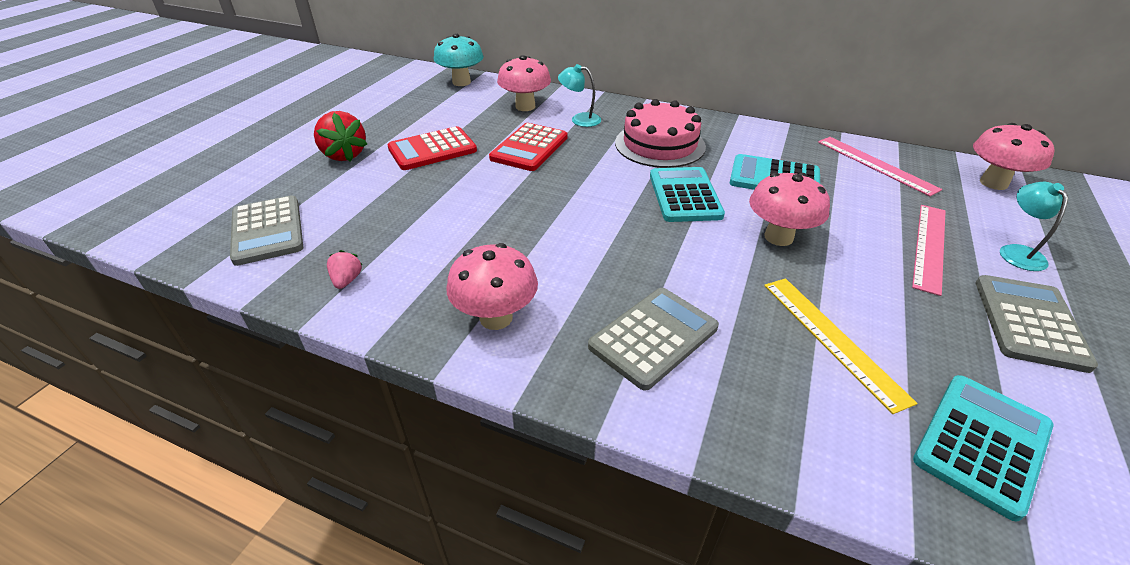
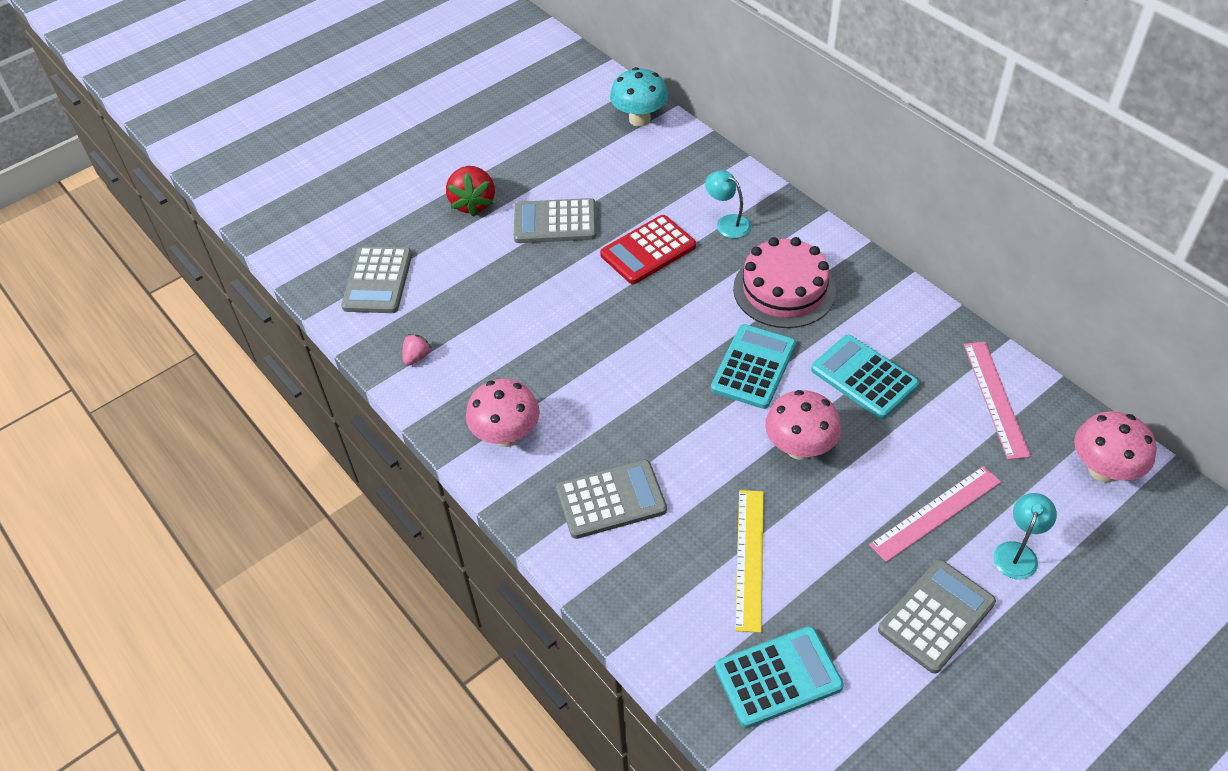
camera: 30 degrees right, 10 degrees up
(432, 150) = (555, 222): red calculator -> grey calculator
(525, 107) = (683, 183): pink mushroom -> none

